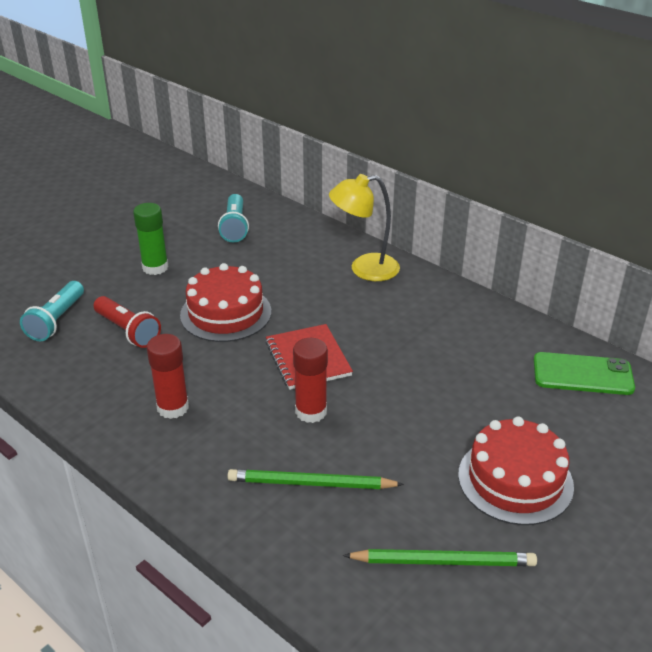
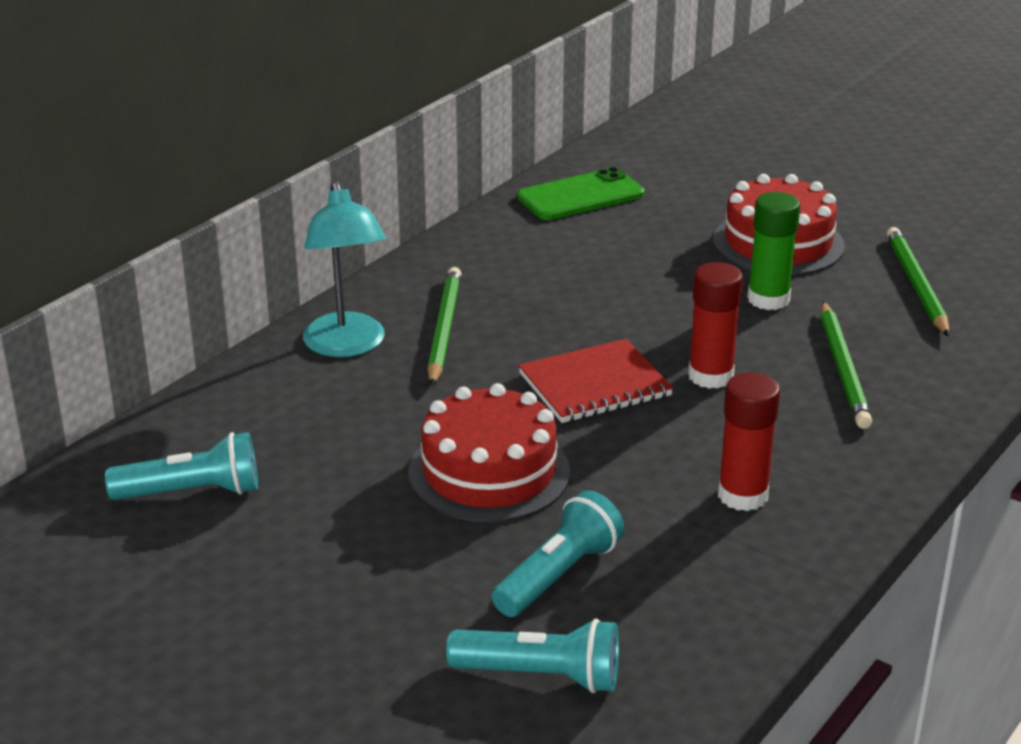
camera: 95 degrees left, 5 degrees down
(128, 331) = (558, 575): red flashlight -> turquoise flashlight
(155, 267) = (344, 575): green glue stick -> green glue stick (768, 299)
(364, 269) = (347, 346): yellow lamp -> turquoise lamp
(381, 303) = (444, 329): none -> green pencil
(582, 374) = (581, 196): green phone -> green phone turned 60 degrees clockwise

